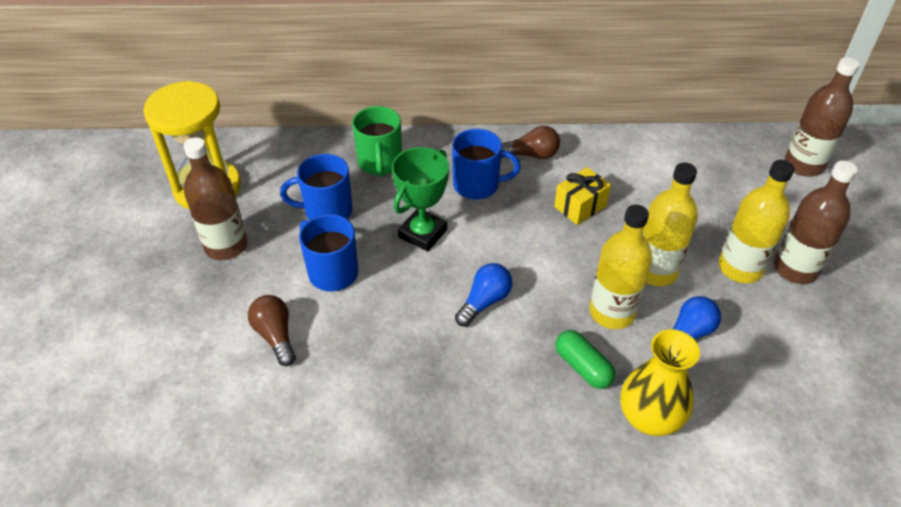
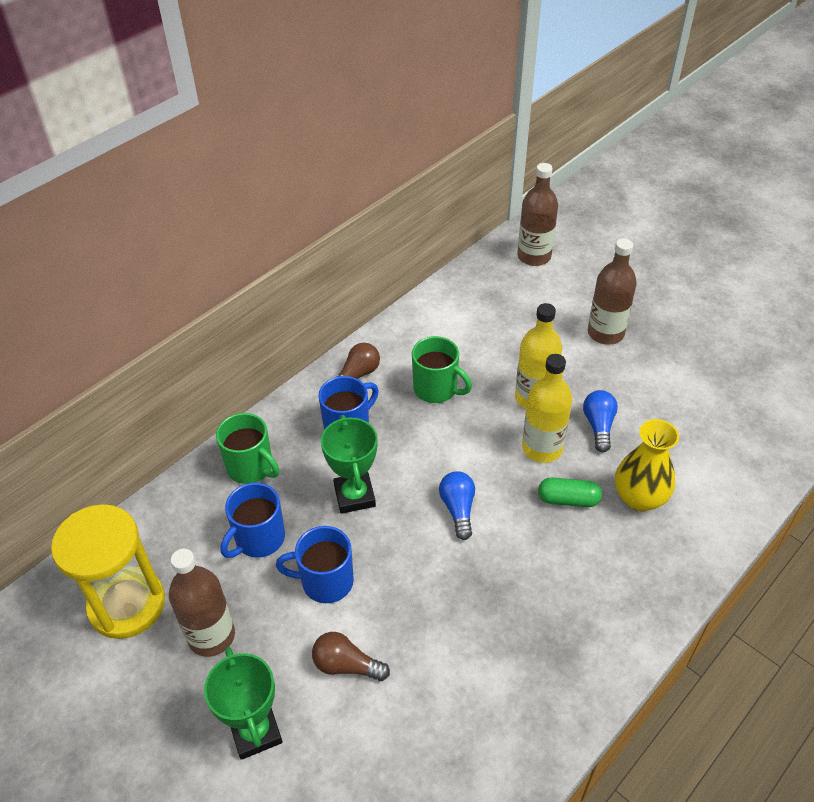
camera: 45 degrees left, 0 degrees up
(176, 324) = (255, 732): none -> green trophy
(580, 206) = (436, 389): yellow gift -> green mug
(740, 268) = (577, 357): yellow bottle -> none

